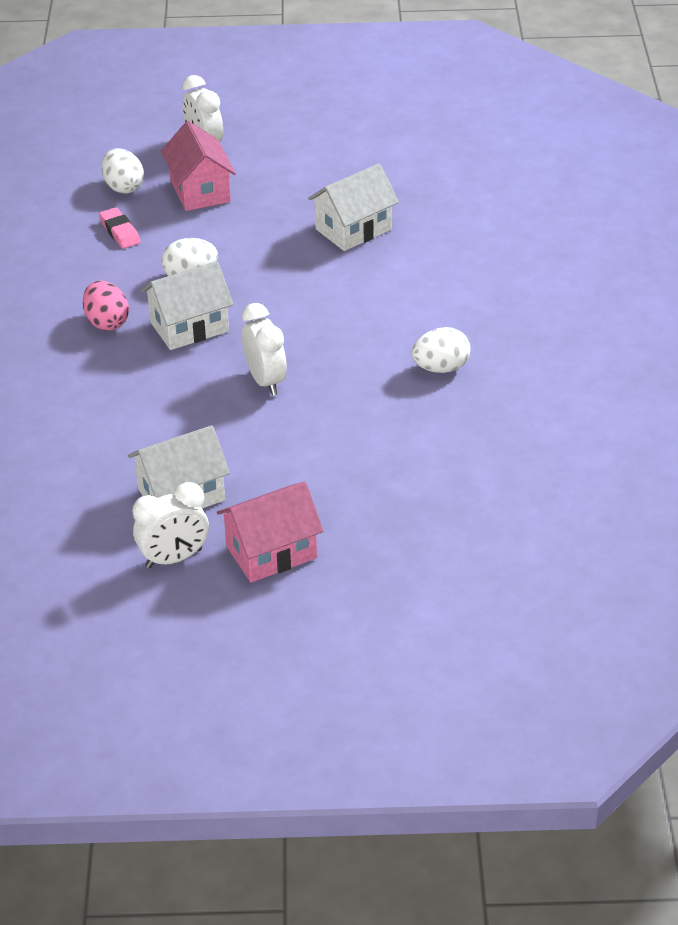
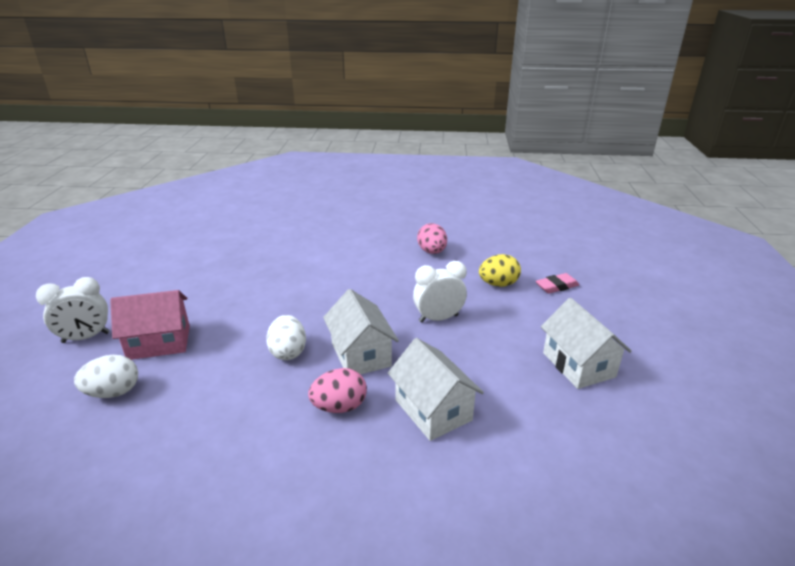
camera: 85 degrees left, 10 degrees down
(120, 232) = (192, 396): pink eraser -> pink eraser (556, 286)
(174, 558) = (654, 370): white clock -> none
(271, 552) = (628, 324): pink house -> none
(353, 229) = (265, 272): white house -> white house (433, 410)
(357, 434) = (498, 284): none -> yellow egg
(441, 368) = (432, 252): white egg -> pink egg

